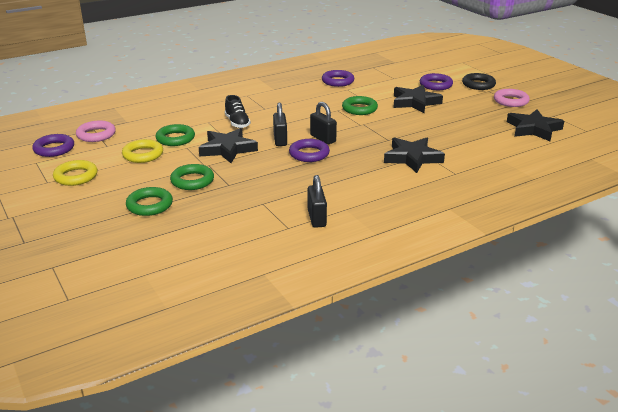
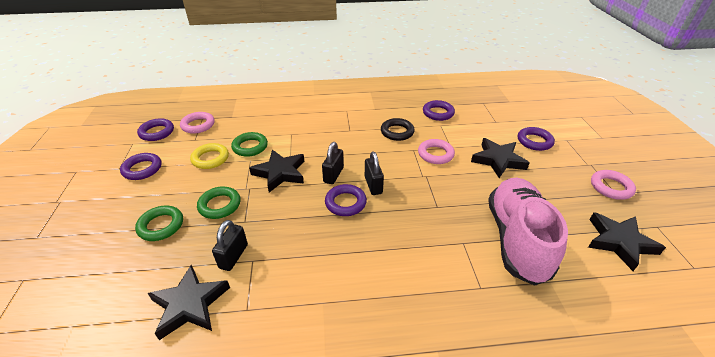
camera: 25 degrees right, 10 degrees up
(76, 176) = (142, 169): yellow ring -> purple ring
(237, 123) = (313, 142): black shoe -> none
(316, 218) = (284, 306): black padlock -> black padlock (233, 256)
(359, 109) = (435, 154): green ring -> pink ring
(412, 158) = (445, 244): black star -> black star (190, 304)
(462, 143) = (517, 239): none -> pink shoe
(478, 84) = (583, 152): black ring -> black ring (397, 132)

